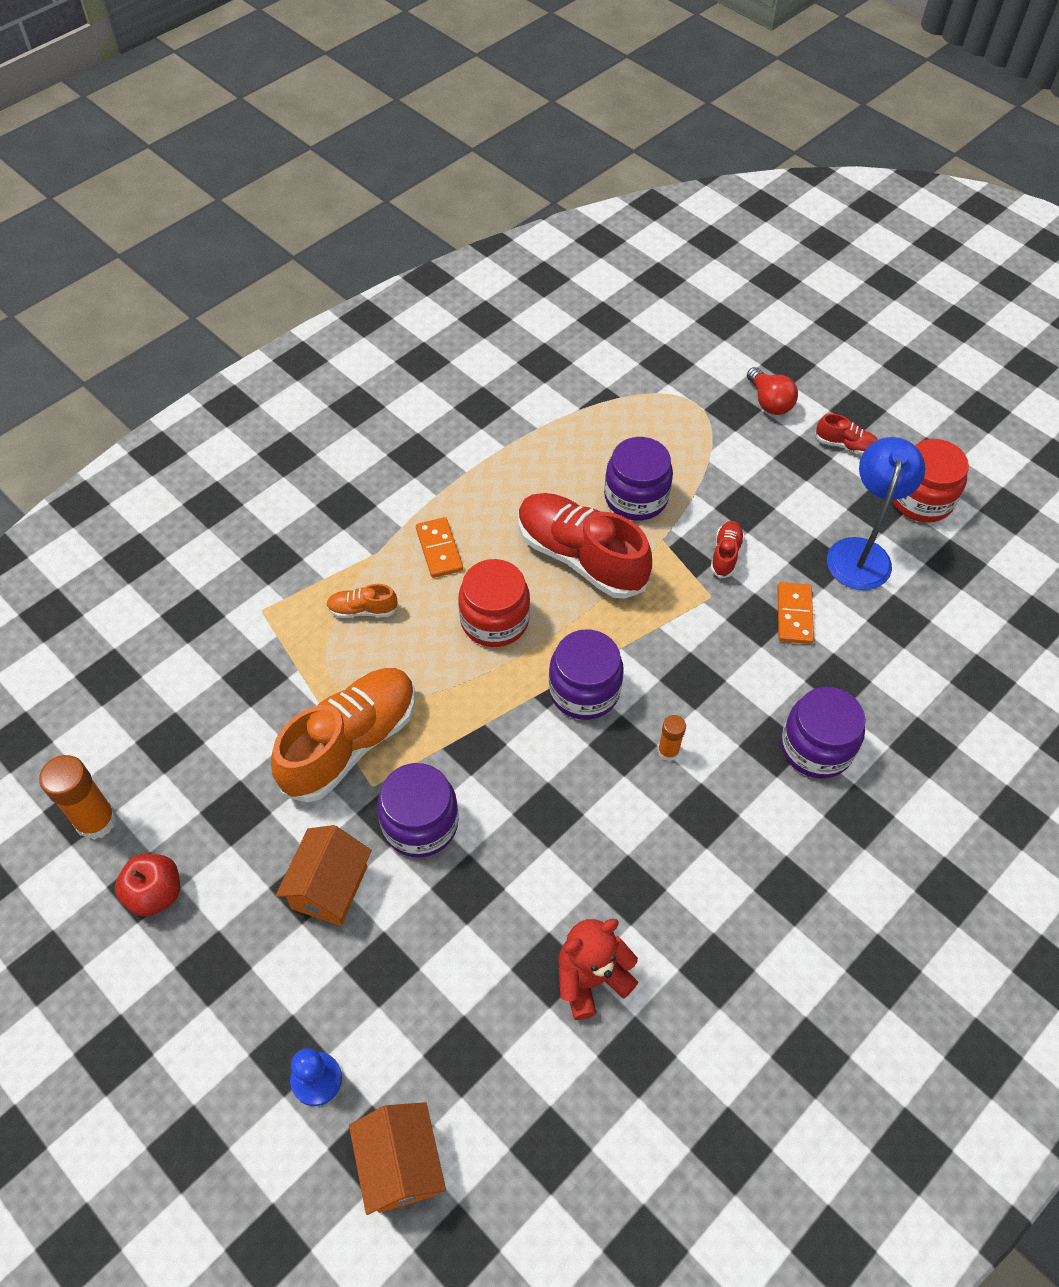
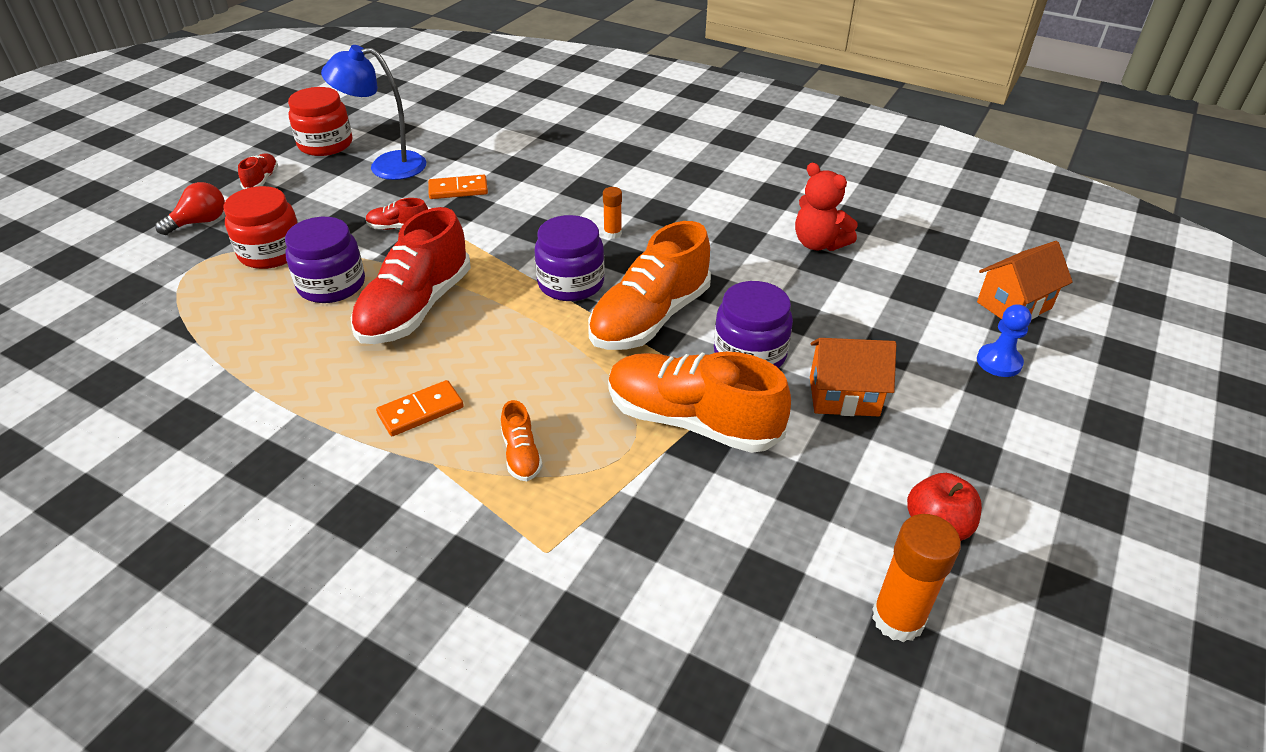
camera: 105 degrees left, 15 degrees down
(494, 620) = (508, 351): red jar -> red jar (271, 252)
(504, 748) = (650, 318): none -> orange shoe
(816, 747) = (580, 172): purple jar -> none

